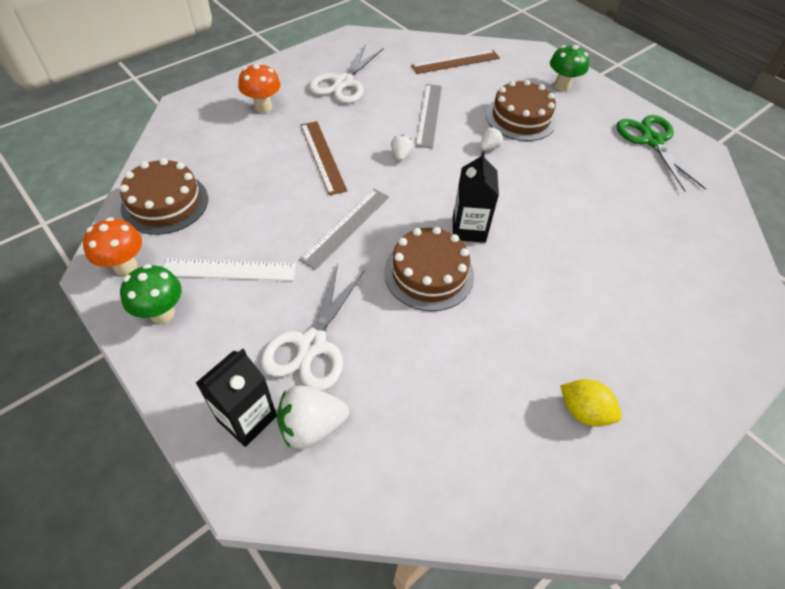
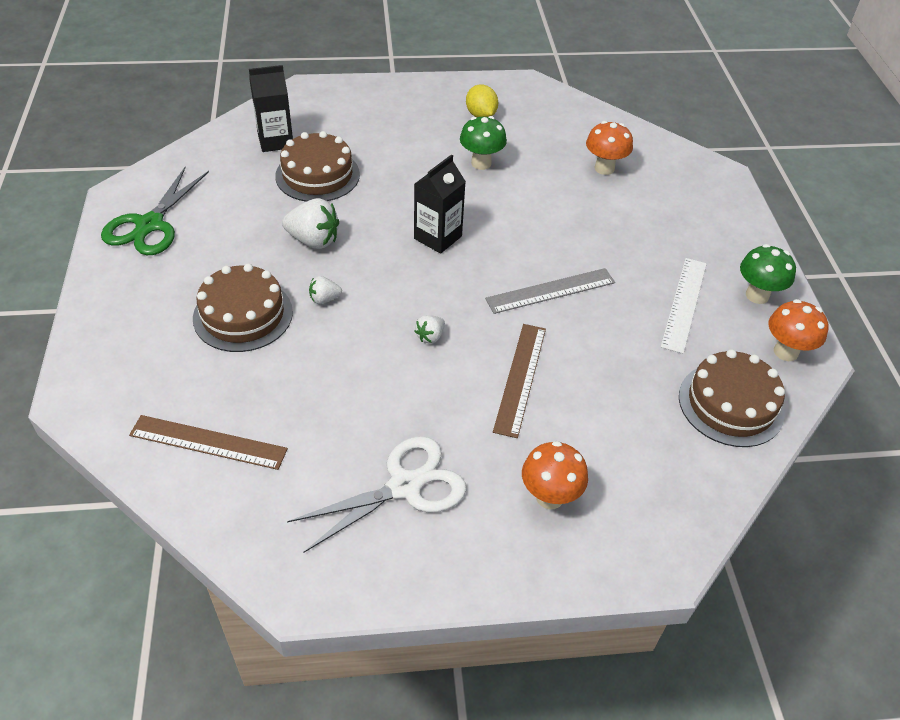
camera: 145 degrees left, 5 degrees down
(229, 269) = (684, 304): white ruler -> white ruler turned 75 degrees clockwise
(247, 418) = (709, 204): black carton -> black carton (275, 141)
(311, 426) = (666, 182): white strawberry -> white strawberry (313, 240)
(312, 345) = (639, 221): white scissors -> none
(391, 406) = (604, 168): none -> orange mushroom
(429, 115) = (344, 373): grey ruler -> none
(429, 273) = (507, 223): brown cake -> brown cake (317, 175)
(562, 86) = (131, 330): green mushroom -> green mushroom (481, 163)

